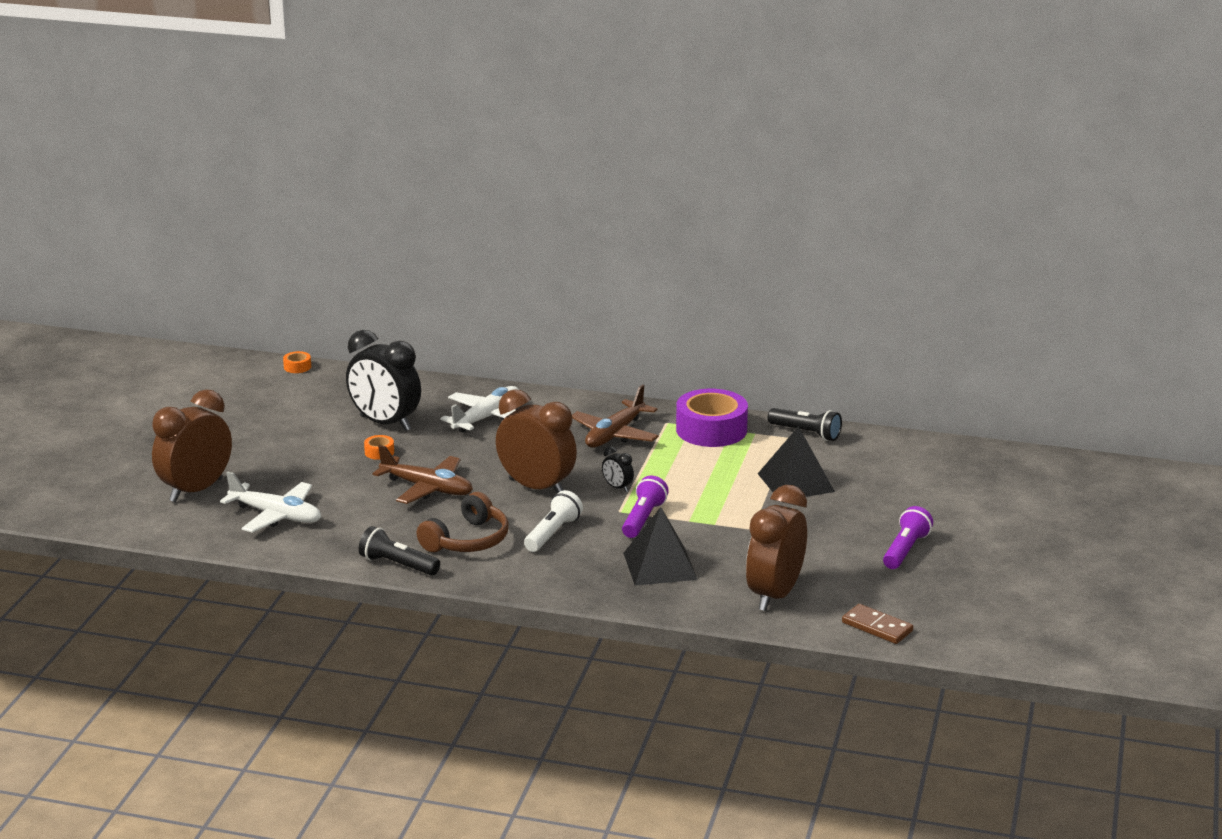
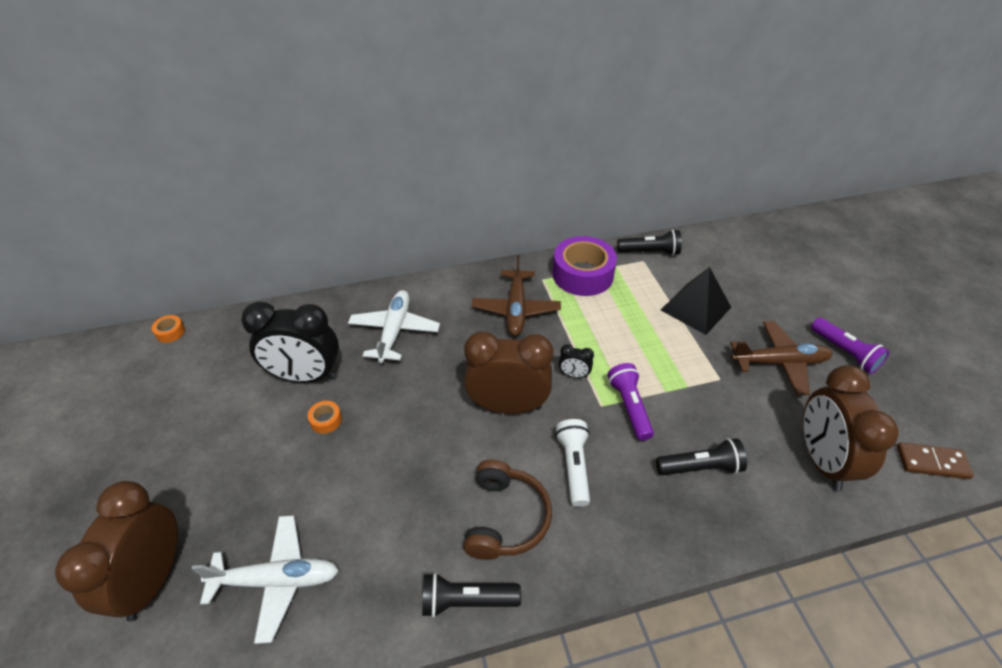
camera: 30 degrees left, 20 degrees up
(427, 488) = (409, 454): brown plane -> brown plane (780, 363)
(660, 566) = (700, 467): black pyramid -> black flashlight
(905, 550) = (844, 352): purple flashlight -> purple flashlight turned 150 degrees clockwise

